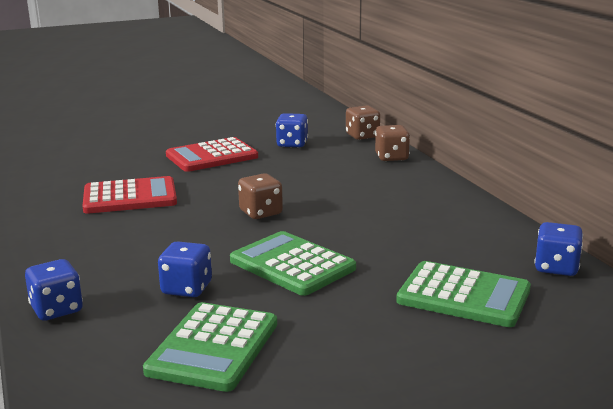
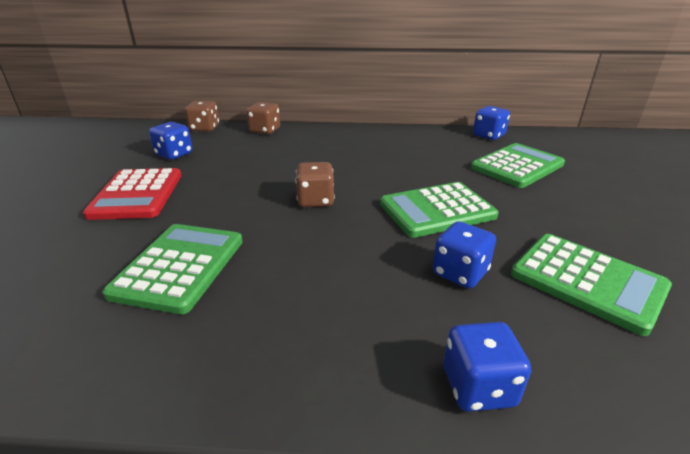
camera: 65 degrees left, 10 degrees up
(130, 197) = (179, 267): red calculator -> green calculator

